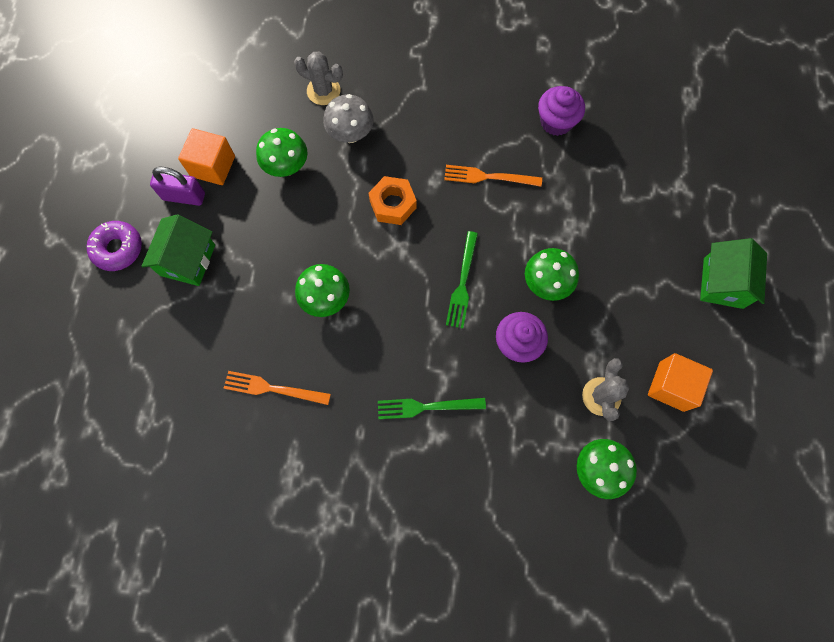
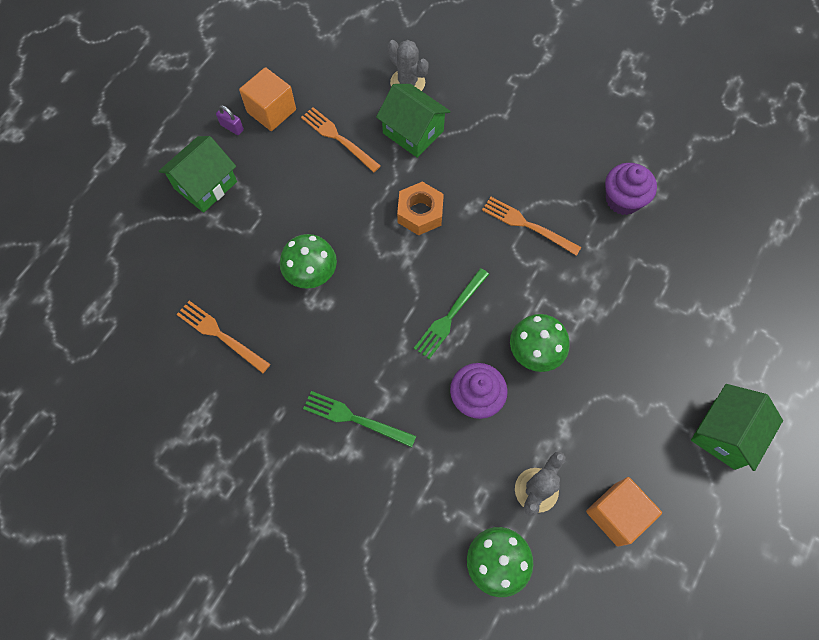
camera: 25 degrees right, 5 degrees down
(118, 249) = (150, 150): purple donut -> none
(184, 196) = (232, 127): purple padlock -> purple padlock, size x0.57
(287, 167) = (338, 138): green mushroom -> orange fork
(350, 134) = (413, 132): grey mushroom -> green house

